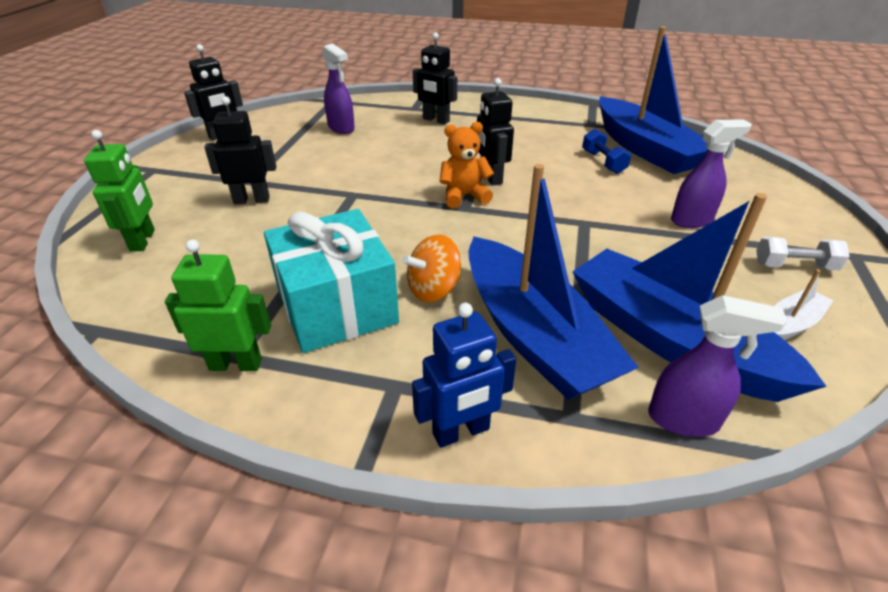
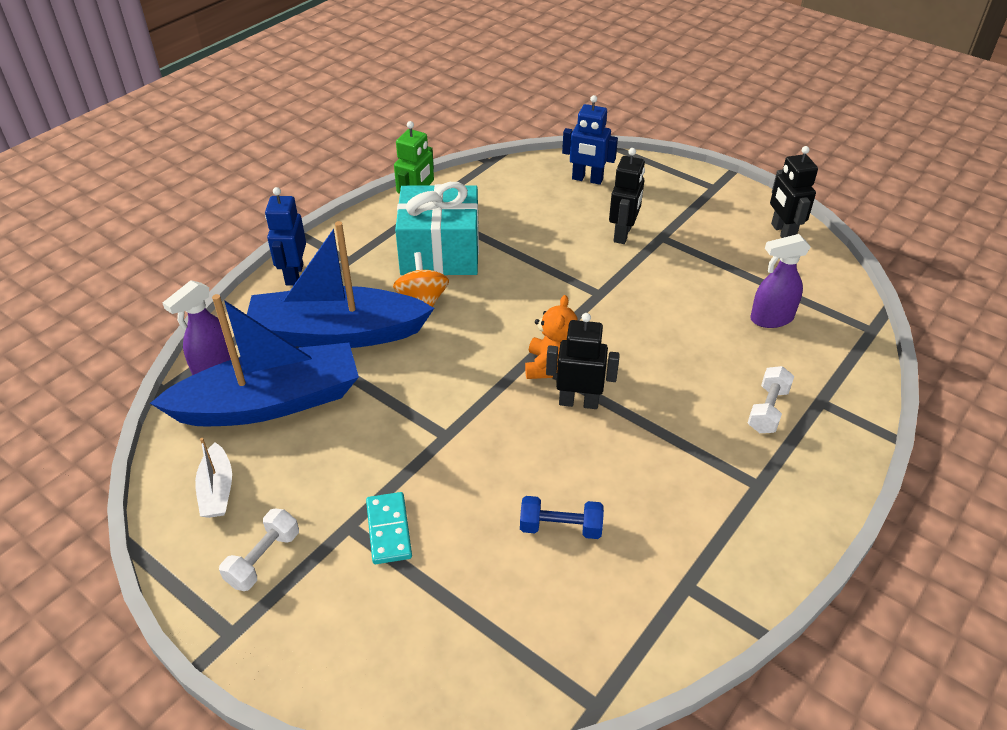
camera: 115 degrees right, 5 degrees up
(143, 240) = (587, 179): green robot -> blue robot
(436, 120) = (767, 410): black robot -> white dumbbell
(645, 149) = (573, 602): blue boat -> none
(692, 220) = (388, 530): purple spray bottle -> turquoise domino

